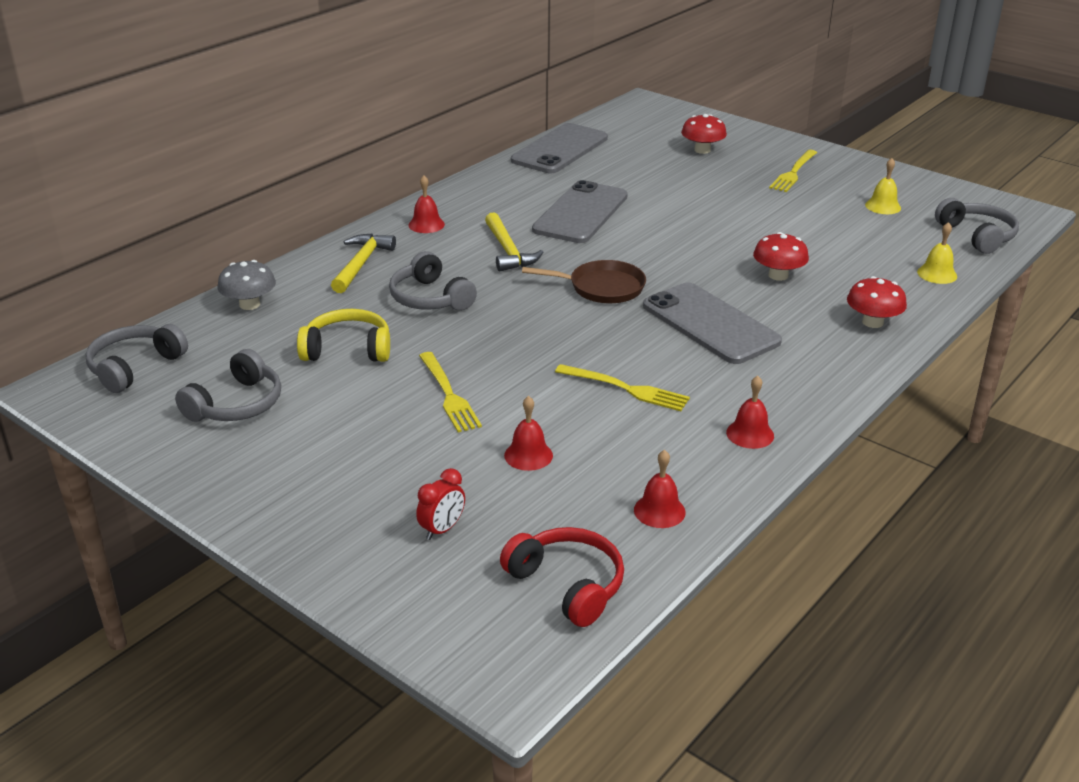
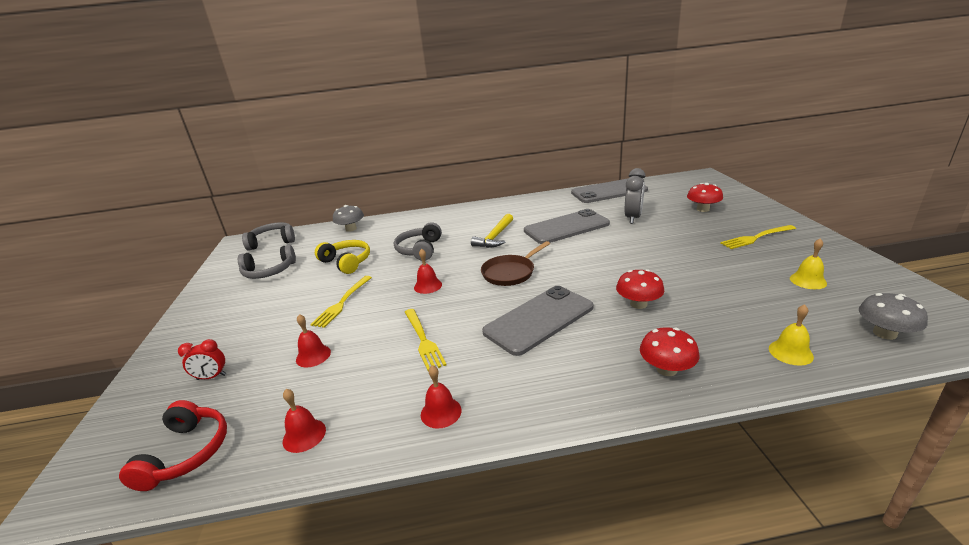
camera: 45 degrees right, 5 degrees down
(361, 264) = (421, 224): yellow hammer -> none
(426, 224) = (479, 213): red bell -> red bell (428, 286)
(602, 288) = (510, 273): brown pan -> brown pan turned 90 degrees clockwise
(641, 180) = (633, 218): none -> grey clock
(710, 324) = (539, 319): grey phone -> grey phone turned 45 degrees clockwise
(977, 236) = (884, 333): grey headphones -> grey mushroom

